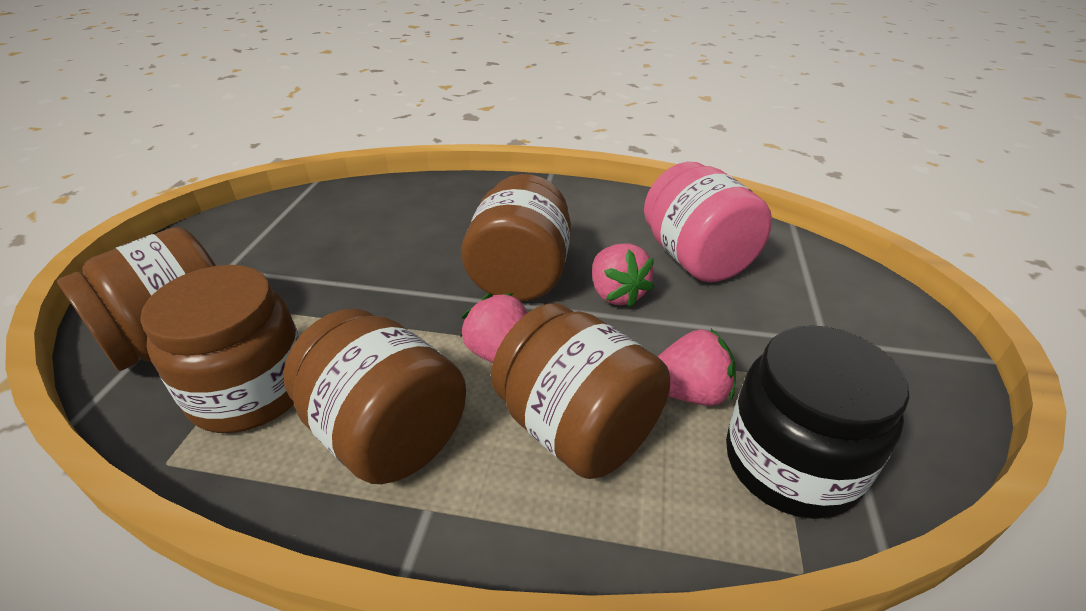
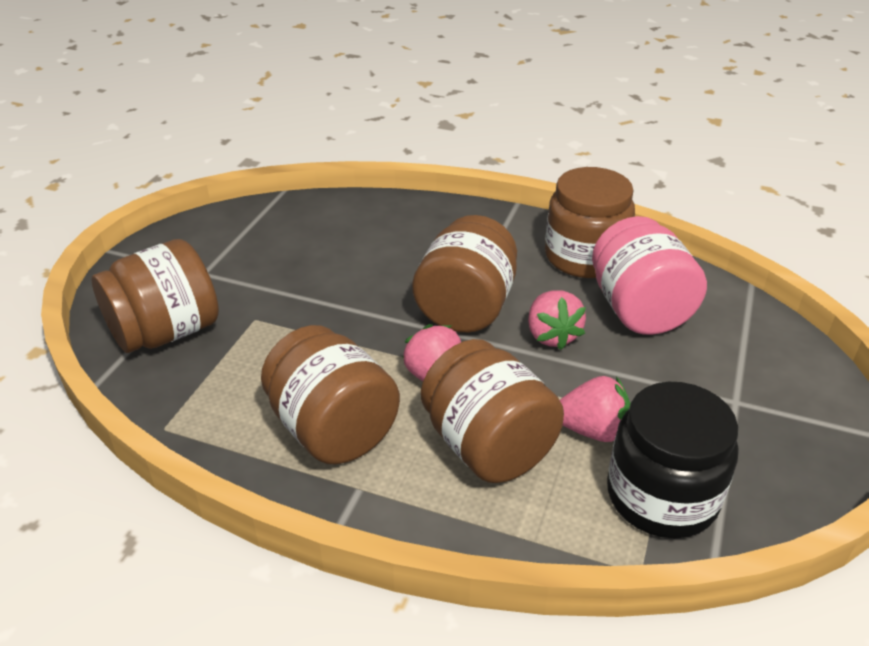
camera: 10 degrees right, 0 degrees up
(251, 390) = (226, 382): brown jar -> brown jar (584, 257)

